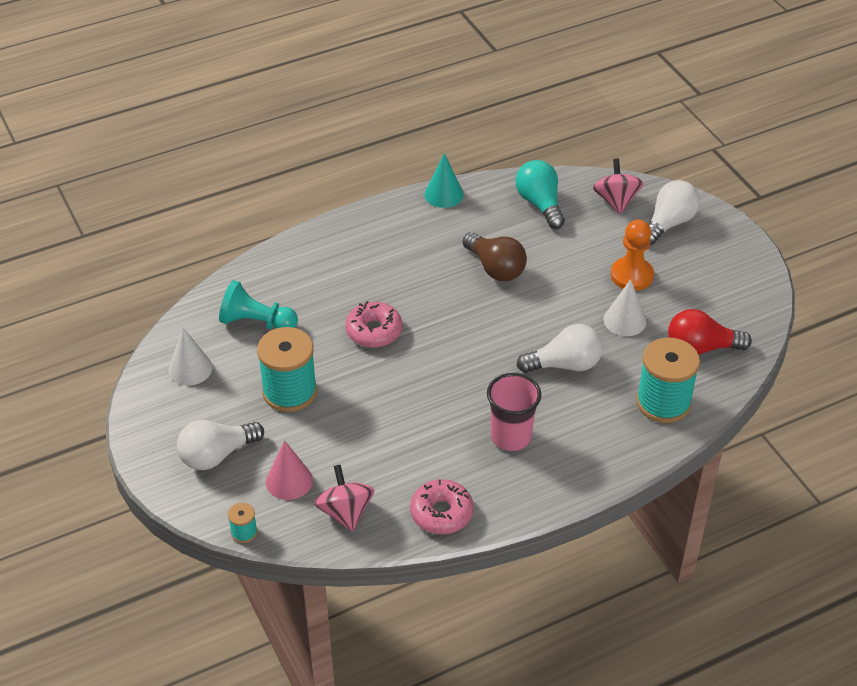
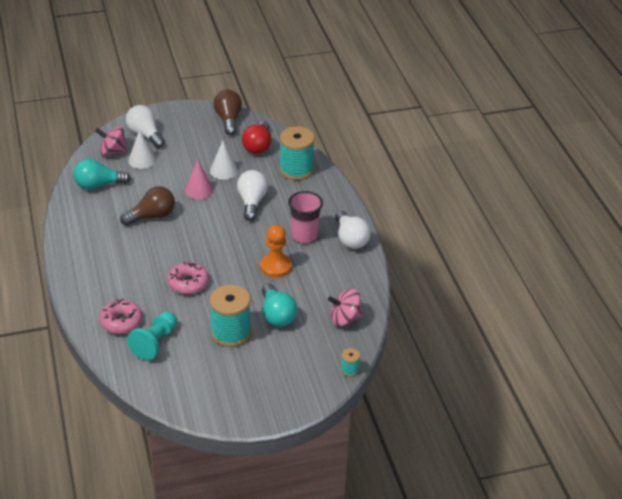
camera: 80 degrees left, 5 degrees down
(190, 368) = (188, 384): white cone -> white cone (142, 160)
(217, 455) = (278, 377): white light bulb -> white light bulb (350, 239)
(289, 481) = (311, 342): pink cone -> pink cone (199, 190)
(335, 434) = (277, 315): none -> turquoise light bulb
(441, 513) = (356, 275): pink donut -> pink donut (121, 322)
(443, 194) = (64, 228): turquoise cone -> none
(632, 275) = (185, 159): orange pawn -> orange pawn (275, 266)
(749, 302) = (228, 120): none -> brown light bulb

